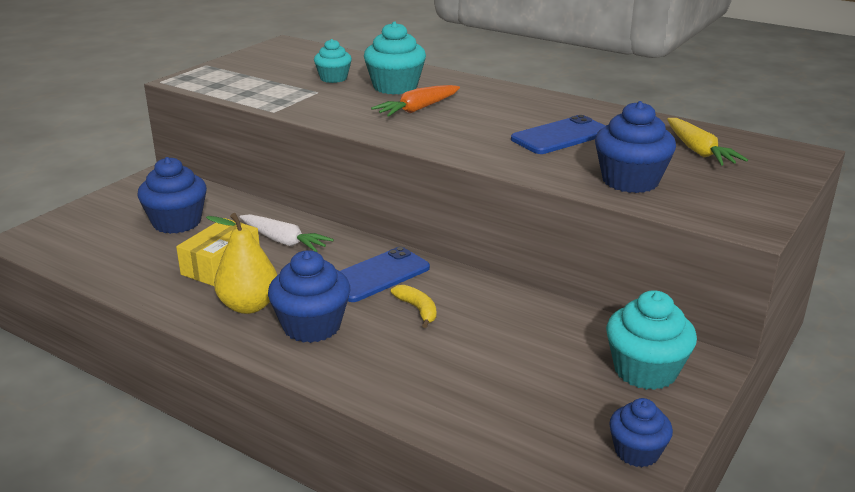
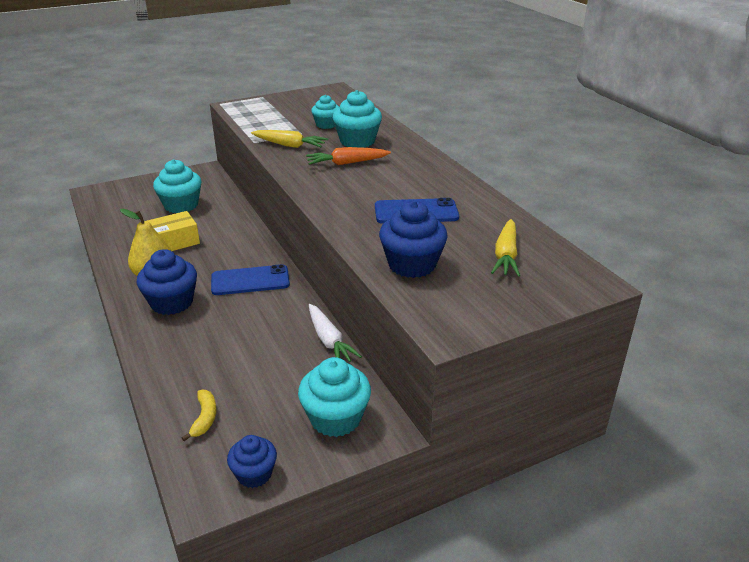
camera: 30 degrees right, 5 degrees up
(177, 222) = (181, 205): blue cupcake -> turquoise cupcake
(283, 241) = (224, 237): white carrot -> white carrot (329, 340)
(323, 106) = (289, 145): none -> yellow carrot
(418, 310) = (245, 314): yellow banana -> yellow banana (204, 418)

